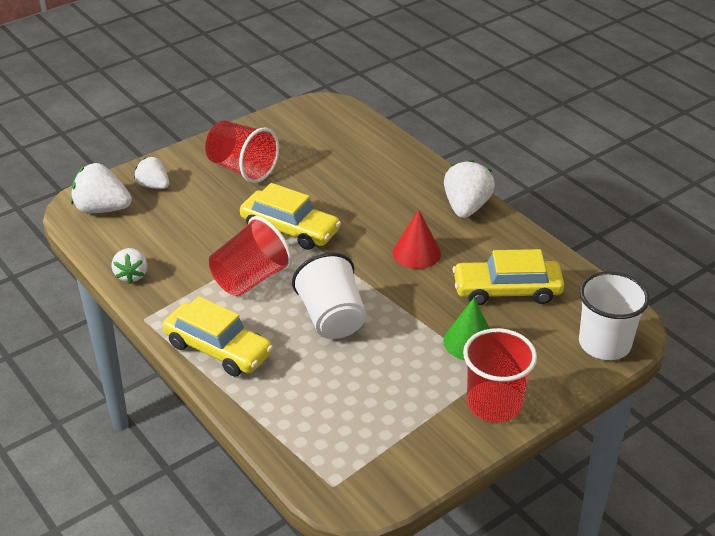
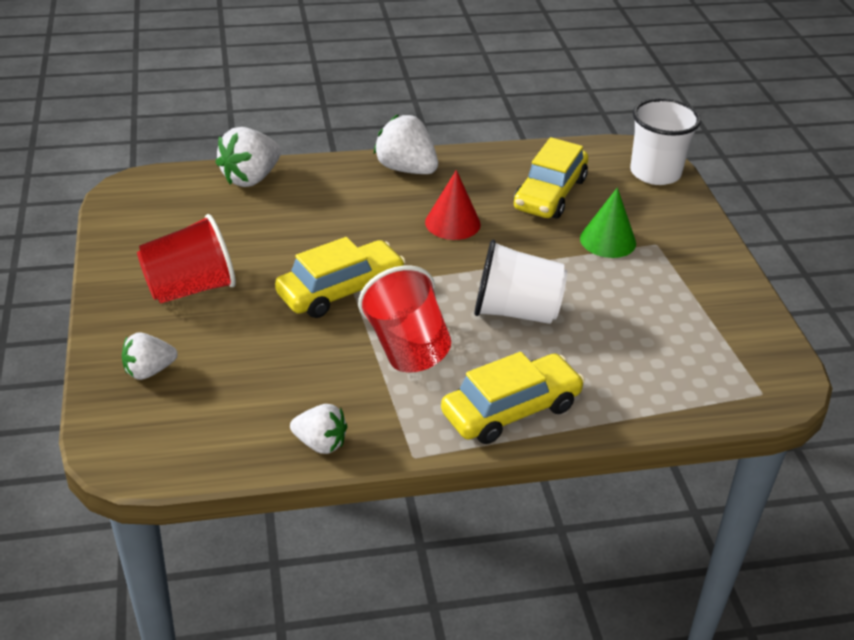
camera: 65 degrees left, 0 degrees up
(102, 209) = (153, 433): white strawberry -> white strawberry (250, 178)
(494, 404) = (699, 258): red cup -> none

